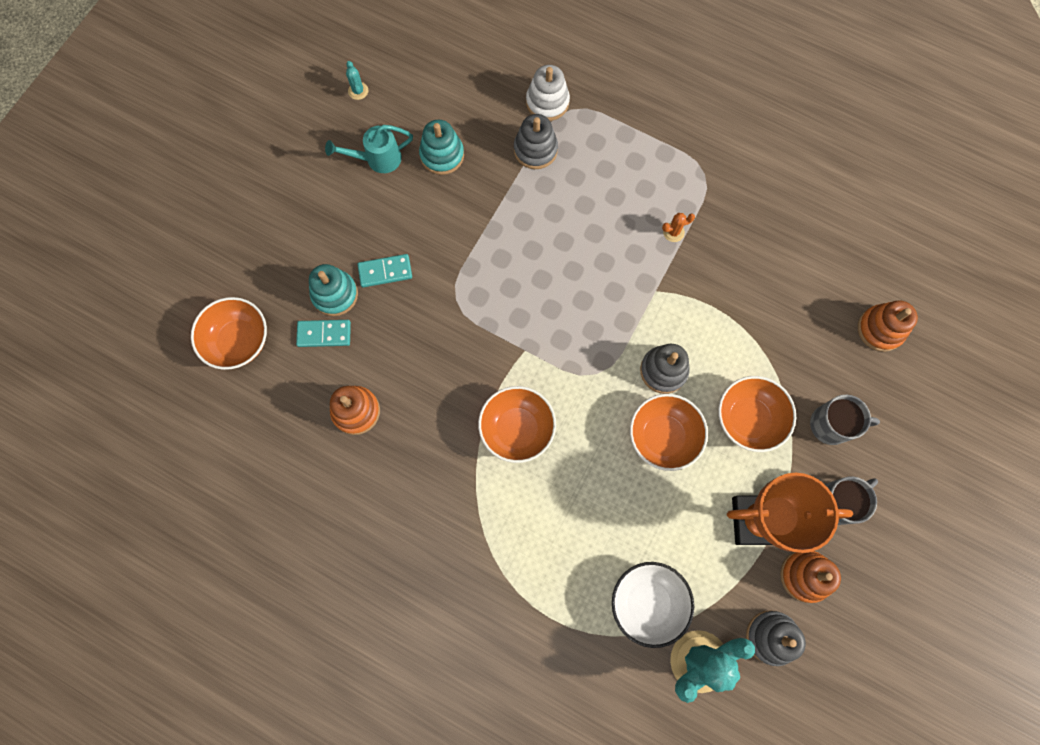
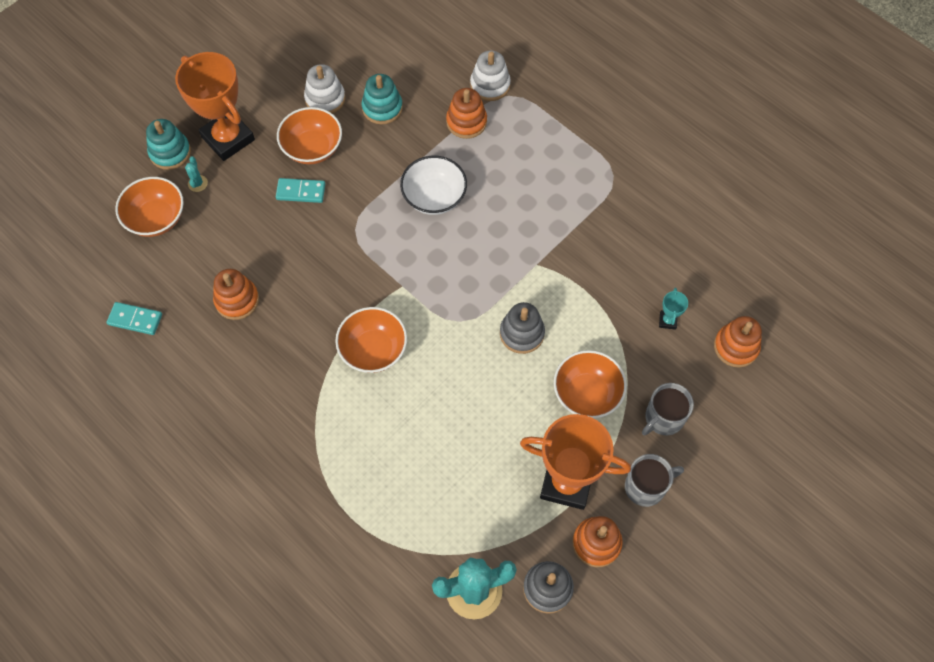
camera: 15 degrees right, 10 degrees down
(287, 230) = (228, 138): none -> orange trophy
(324, 334) = (231, 230): turquoise domino -> turquoise domino (135, 319)
(335, 294) = (251, 200): turquoise stacking toy -> turquoise stacking toy (170, 152)
(358, 91) = (326, 40): turquoise cactus -> turquoise cactus (197, 183)
(378, 159) = (325, 99): turquoise watering can -> white stacking toy
(535, 150) = (466, 122): grey stacking toy -> orange stacking toy
(647, 602) = (443, 527): white bowl -> white bowl (434, 197)
(663, 436) = (503, 389): orange bowl -> orange bowl (312, 148)
(673, 232) = (569, 219): orange cactus -> none
(805, 319) = (667, 321): none -> turquoise trophy
(831, 425) = (663, 418): grey mug -> grey mug turned 120 degrees clockwise

